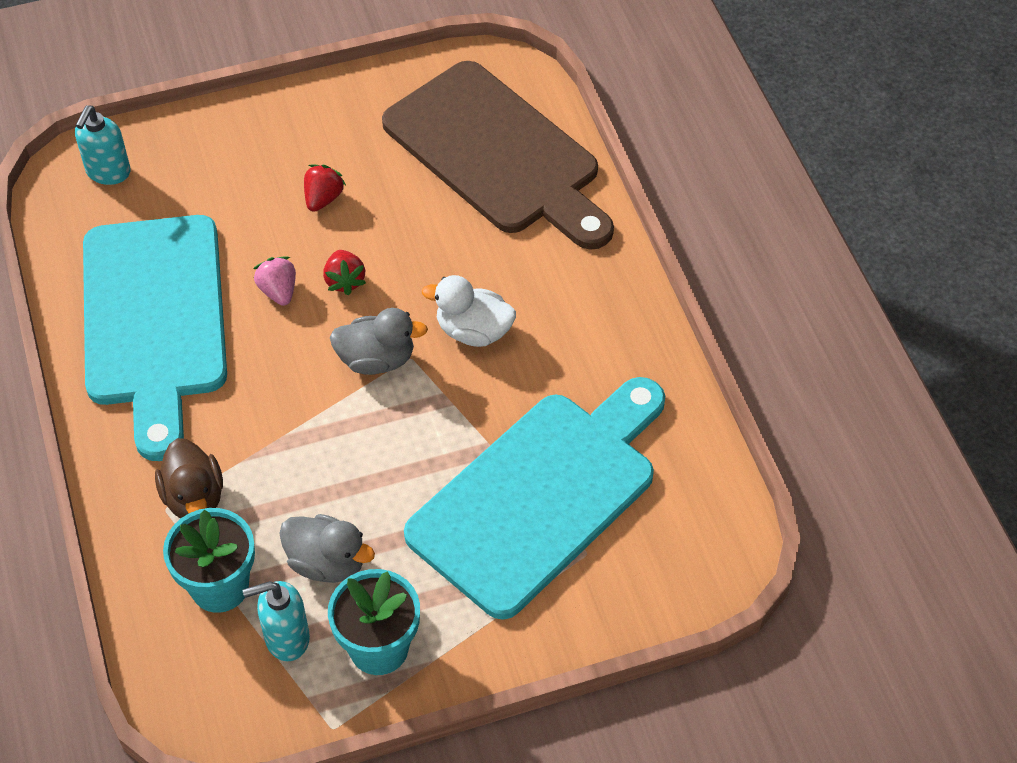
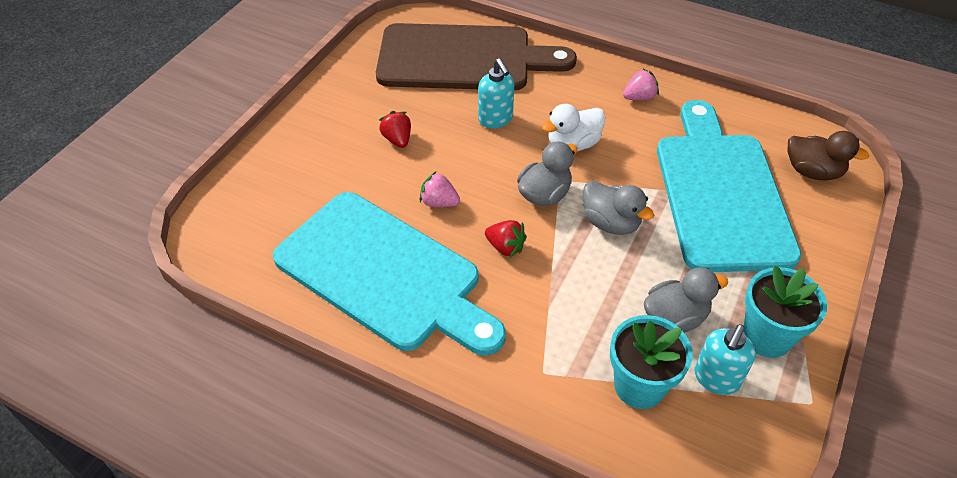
camera: 45 degrees left, 5 degrees down
(108, 172) = (237, 217): turquoise soap dispenser -> turquoise soap dispenser (495, 119)
(194, 498) = (552, 350): brown duck -> brown duck (812, 171)
(344, 281) = (469, 170): red strawberry -> red strawberry (505, 247)
(396, 435) = (610, 223): none -> grey duck
(612, 335) = (639, 97): none -> pink strawberry

